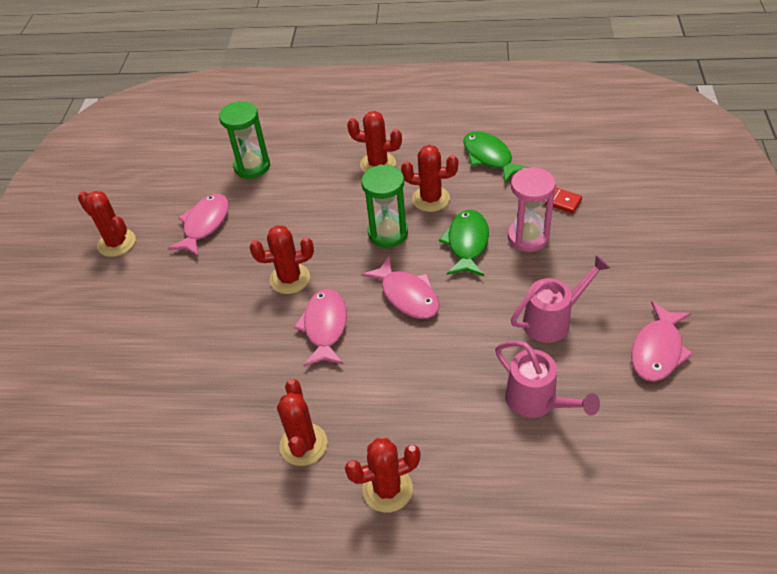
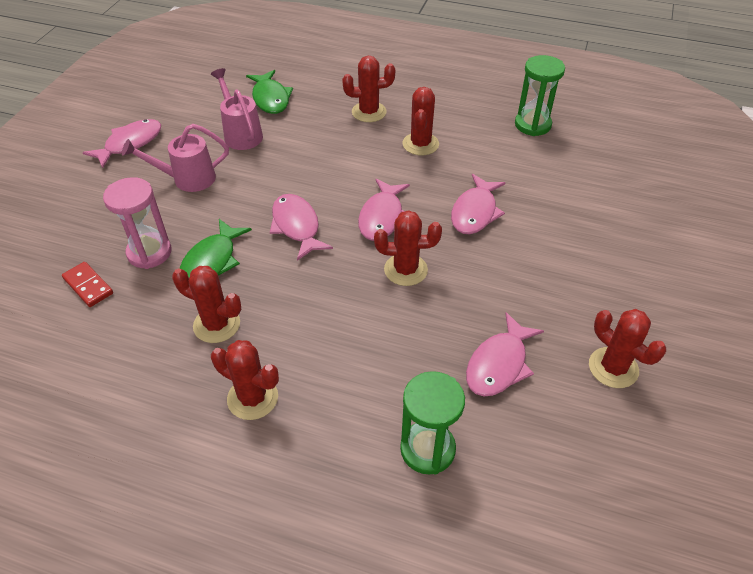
camera: 170 degrees left, 0 degrees up
(228, 358) = (475, 212): none -> pink fish
(388, 233) = (285, 294): green hourglass -> green hourglass (532, 125)
(489, 157) = (110, 365): green fish -> green fish (270, 98)

